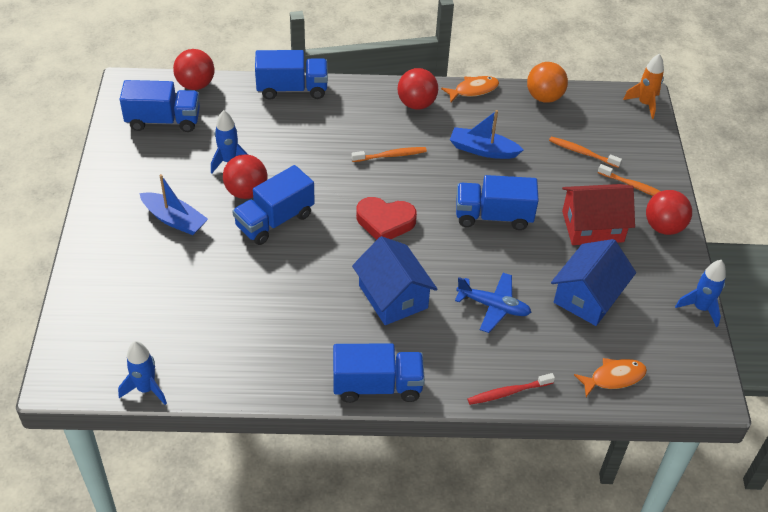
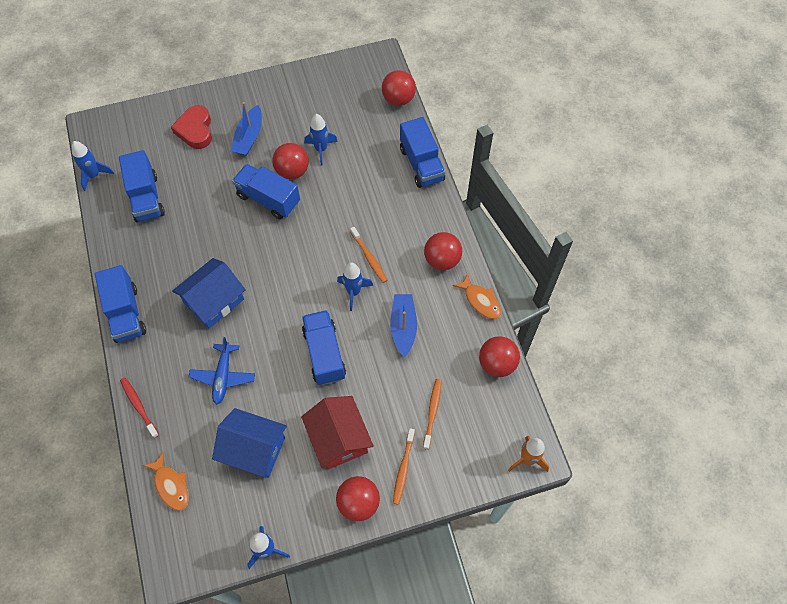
camera: 75 degrees right, 15 degrees up
(163, 120) = (349, 94): blue truck -> blue truck (146, 197)
(385, 222) = (291, 274): red heart -> red heart (195, 130)
(428, 177) = (353, 292): none -> blue rocket
(544, 97) = (497, 364): orange ball -> red ball

